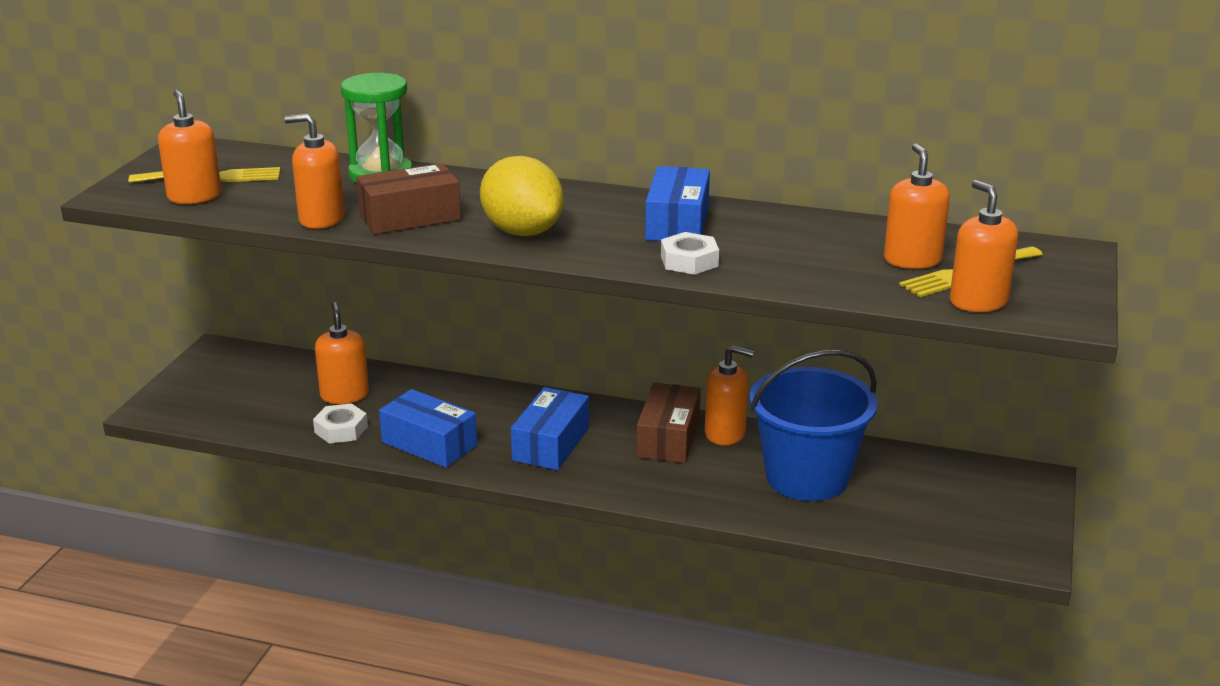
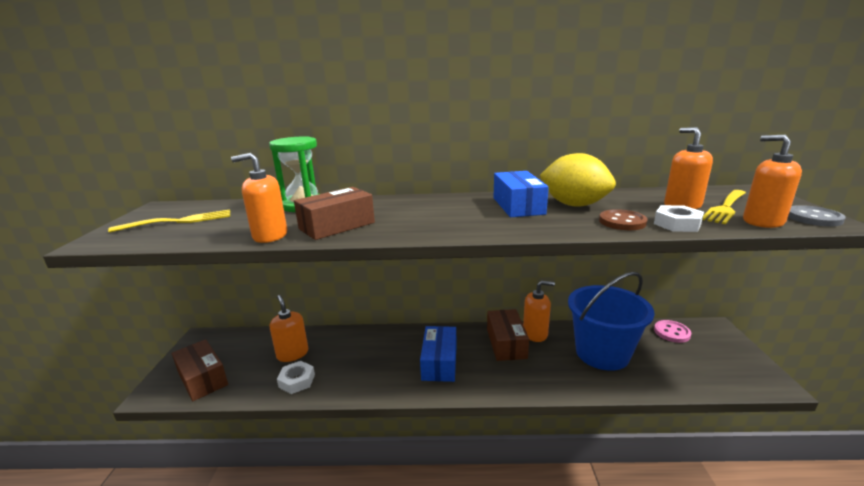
camera: 15 degrees left, 5 degrees down
(194, 196) = (164, 234): orange soap dispenser -> none
(216, 404) = (202, 378): none -> brown box
(429, 444) = (361, 379): blue box -> none
(522, 232) = (423, 224): yellow lemon -> yellow lemon (574, 205)
(689, 261) = (553, 225): white nut -> white nut (677, 224)
(787, 271) = (622, 222): none -> brown button
(951, 471) = (671, 332): none -> pink button
(1060, 308) = (813, 218): none -> grey button

